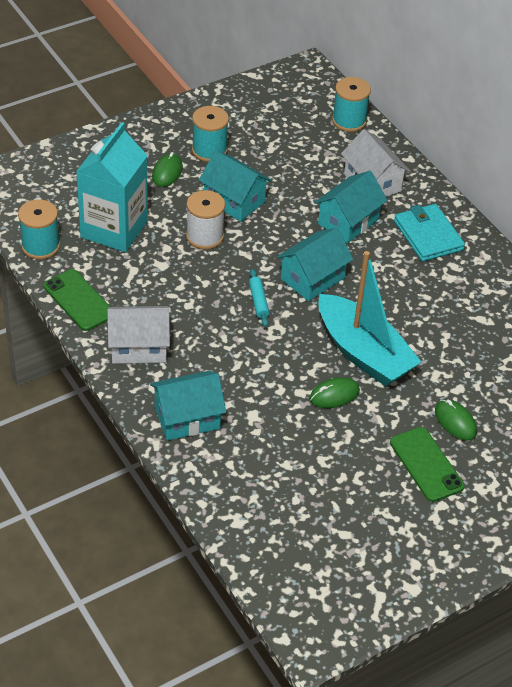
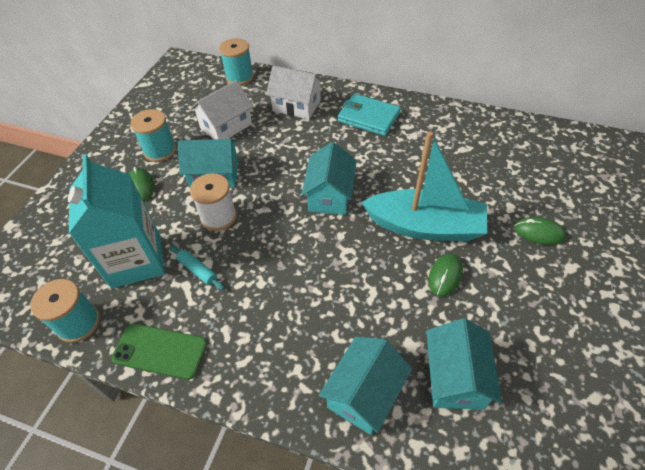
camera: 35 degrees left, 5 degrees up
(139, 347) = (256, 355): white house -> white house (226, 126)
(258, 301) = (311, 240): turquoise rolling pin -> turquoise rolling pin (197, 270)
(348, 222) = (309, 140): turquoise house -> turquoise house (455, 377)
(426, 464) = (565, 282): green phone -> none

